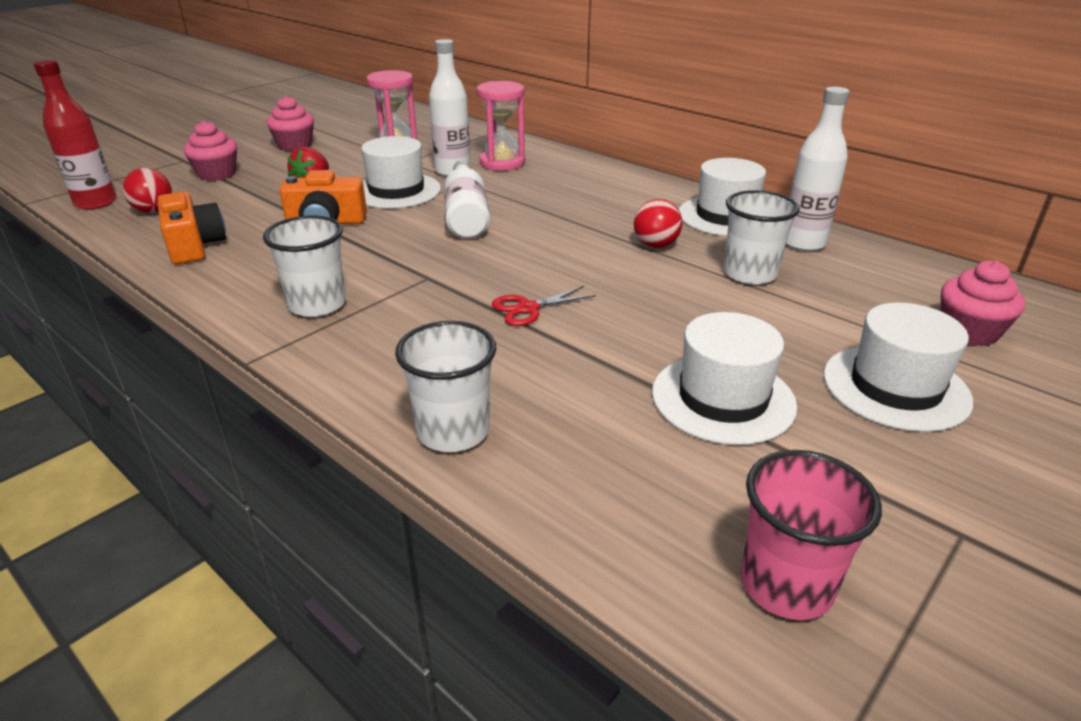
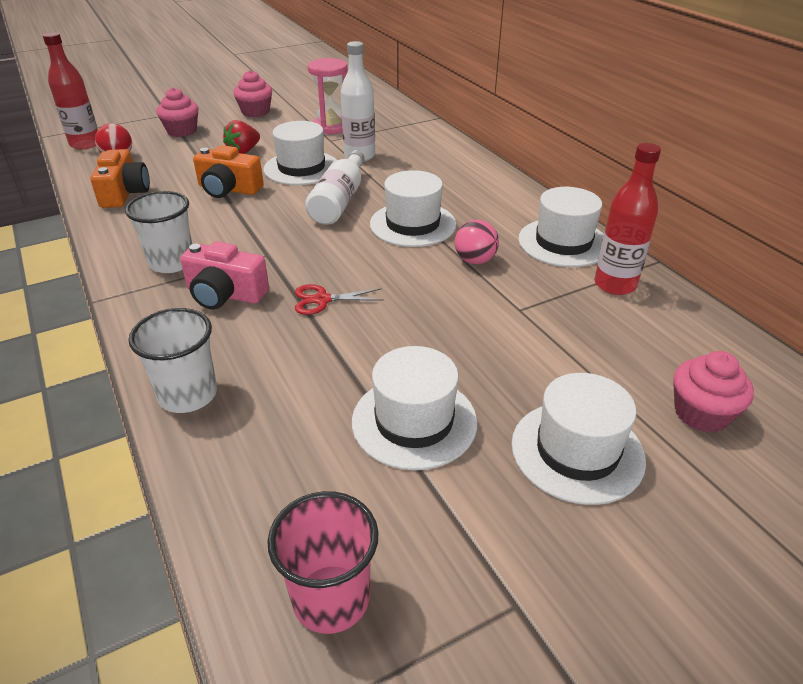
camera: 20 degrees right, 5 degrees up
(411, 324) = (225, 294): none -> pink camera
(502, 163) = (407, 153): pink hourglass -> none
(564, 224) = (413, 224): none -> white hat
(655, 245) = (475, 260): red ball -> pink ball
(750, 274) = (537, 306): white cup -> none
(803, 243) = (615, 285): white bottle -> red bottle

